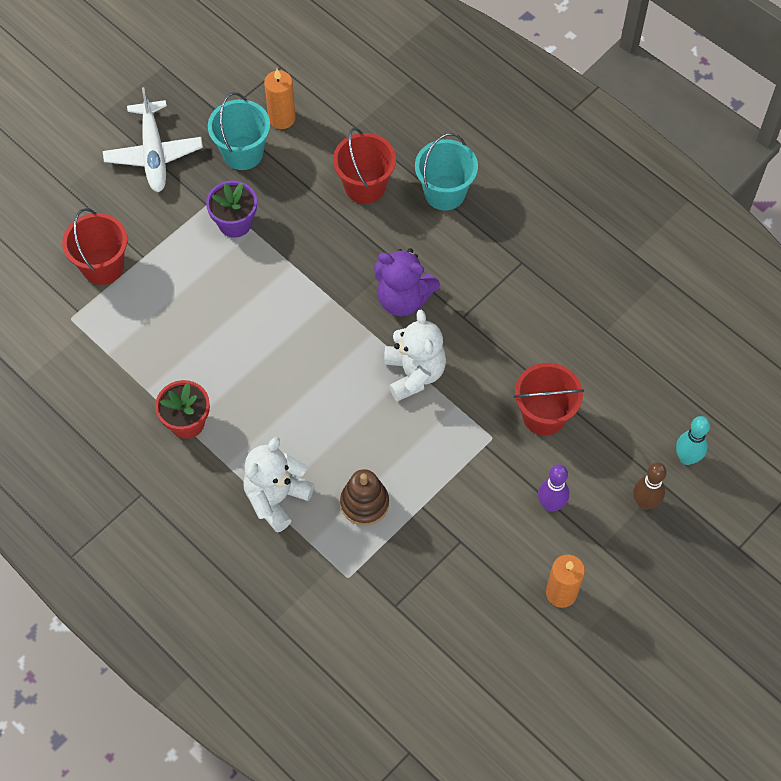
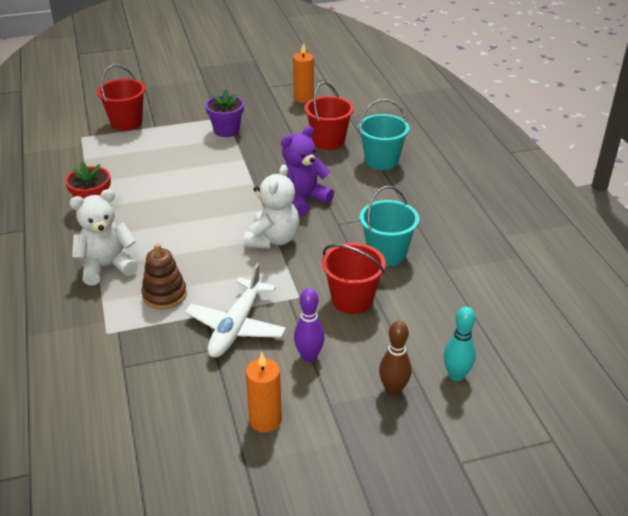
camera: 30 degrees right, 25 degrees down
(154, 153) = (210, 89): white plane -> white plane (236, 326)
(243, 153) = (264, 104): turquoise bucket -> turquoise bucket (386, 253)
(403, 299) = (302, 200): purple teddy bear -> purple teddy bear turned 90 degrees clockwise

